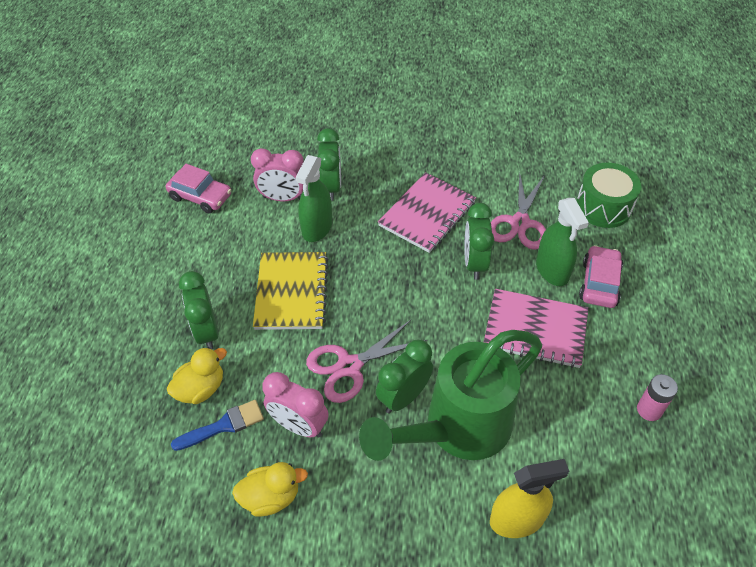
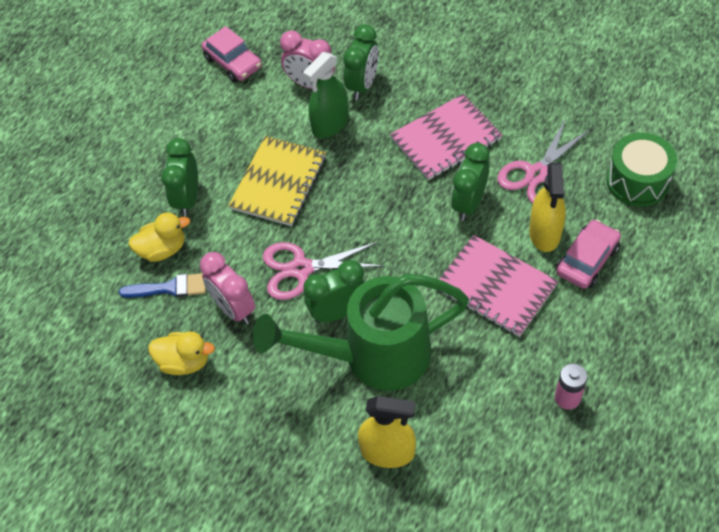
camera: 25 degrees right, 5 degrees up
(552, 270) = (544, 233): green spray bottle -> yellow spray bottle

